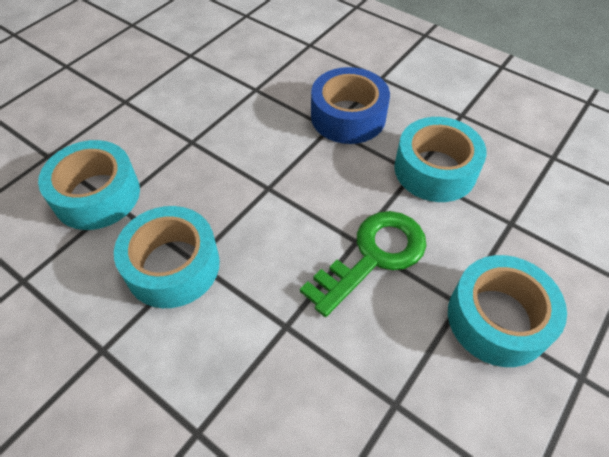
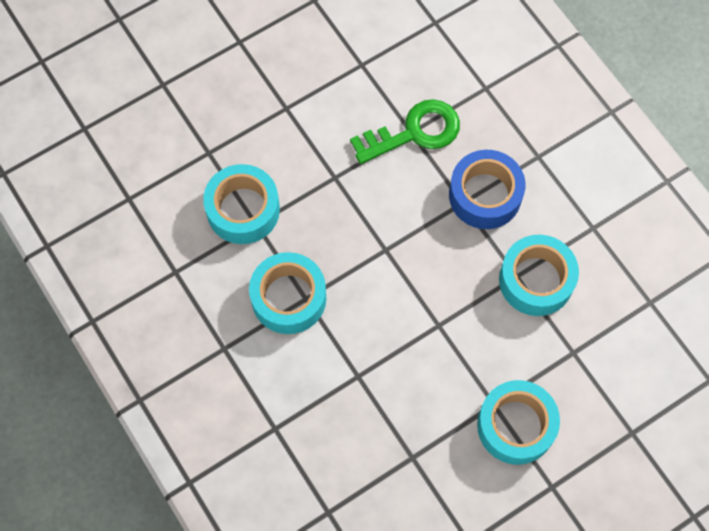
camera: 20 degrees right, 15 degrees up
(373, 256) = (446, 343): green key -> green key (414, 132)

